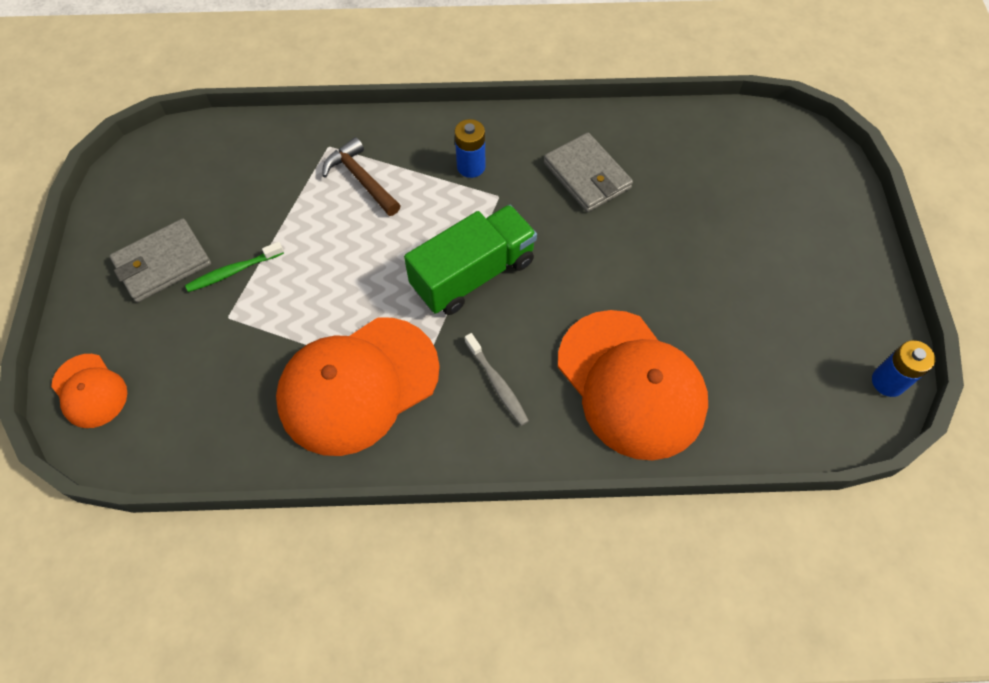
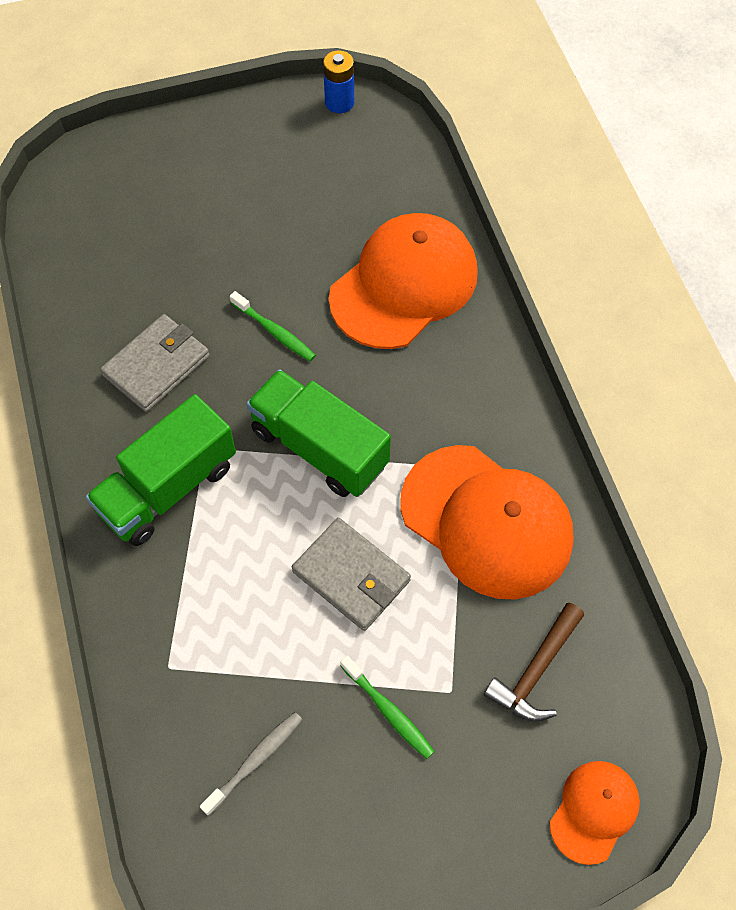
camera: 105 degrees left, 0 degrees up
(163, 263) = (401, 807): grey wallet -> grey wallet (351, 576)
(361, 179) = (214, 608): brown hammer -> brown hammer (536, 671)
(471, 166) = (168, 488): blue battery -> green truck
(497, 383) = (441, 395): grey toothbrush -> grey toothbrush (255, 761)
(601, 264) = (274, 331): none -> green toothbrush

